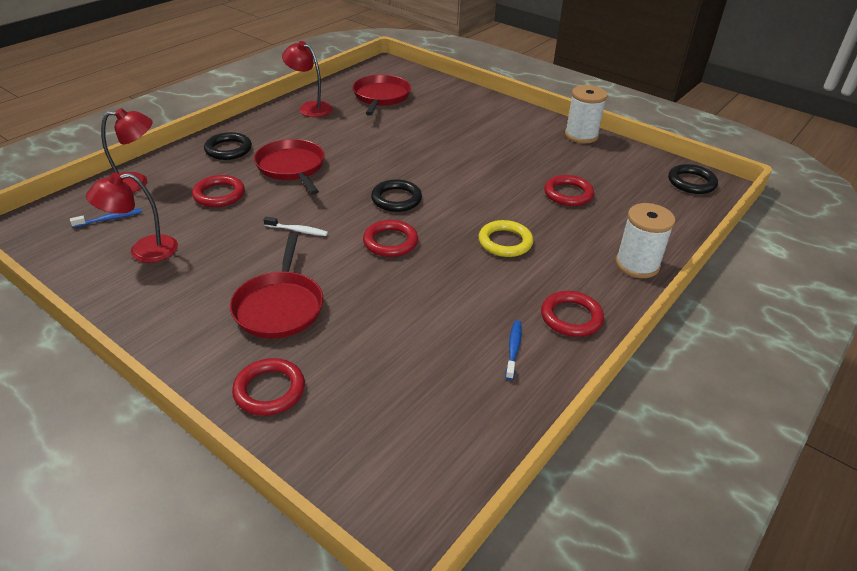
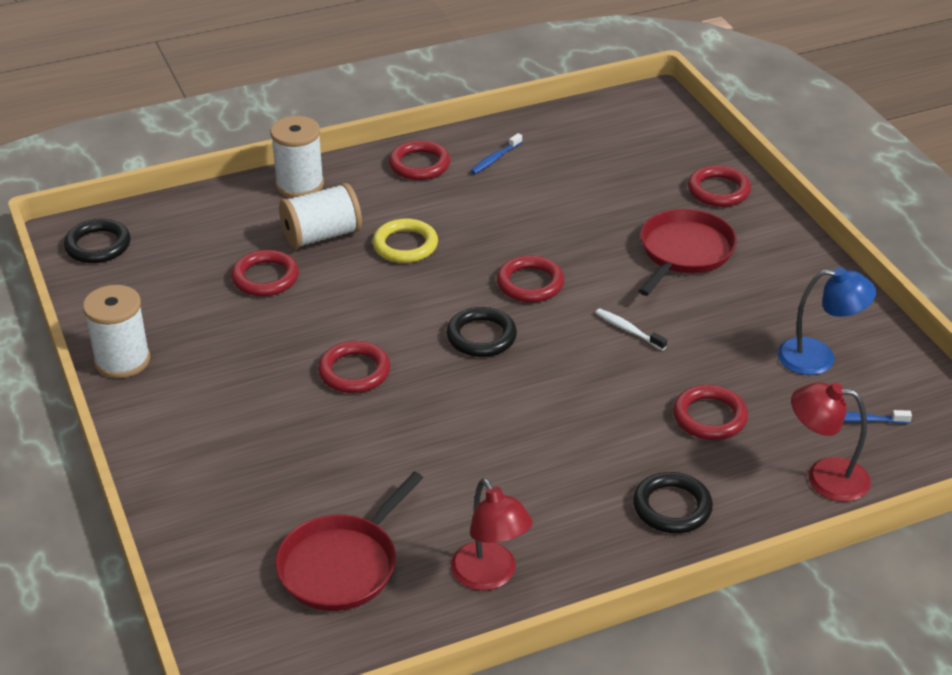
camera: 150 degrees left, 0 degrees up
(143, 251) = (818, 358): red lamp -> blue lamp
(291, 167) = (590, 436): red pan -> none
(454, 162) = (354, 371): none -> red ring
(569, 231) = (321, 236): none -> white spool

